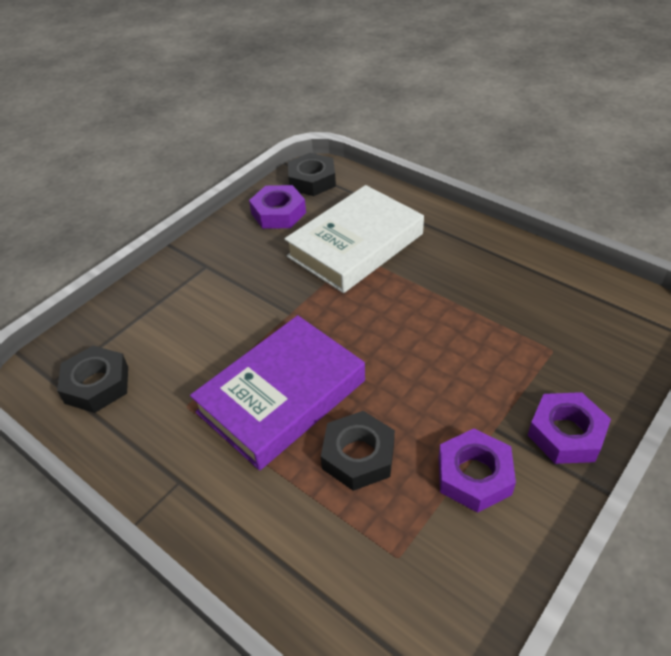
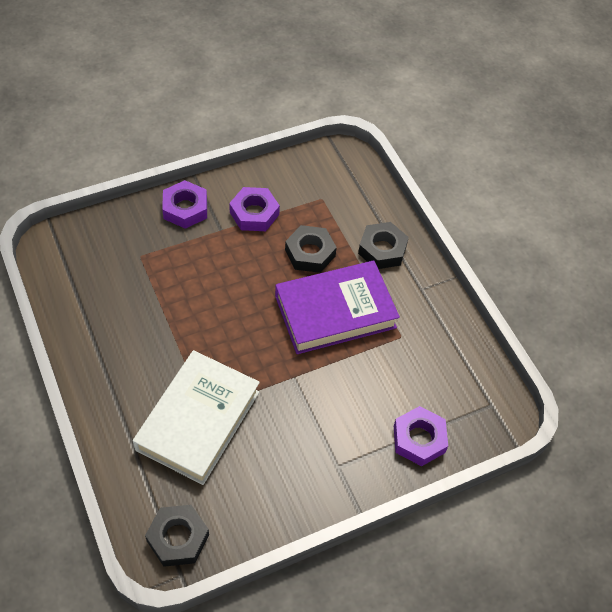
camera: 160 degrees left, 10 degrees up
(97, 384) = (459, 384): black nut -> black nut (382, 249)
(278, 213) = (239, 503): purple nut -> purple nut (419, 439)
(355, 245) = (198, 420): white book -> white book turned 45 degrees counterclockwise

